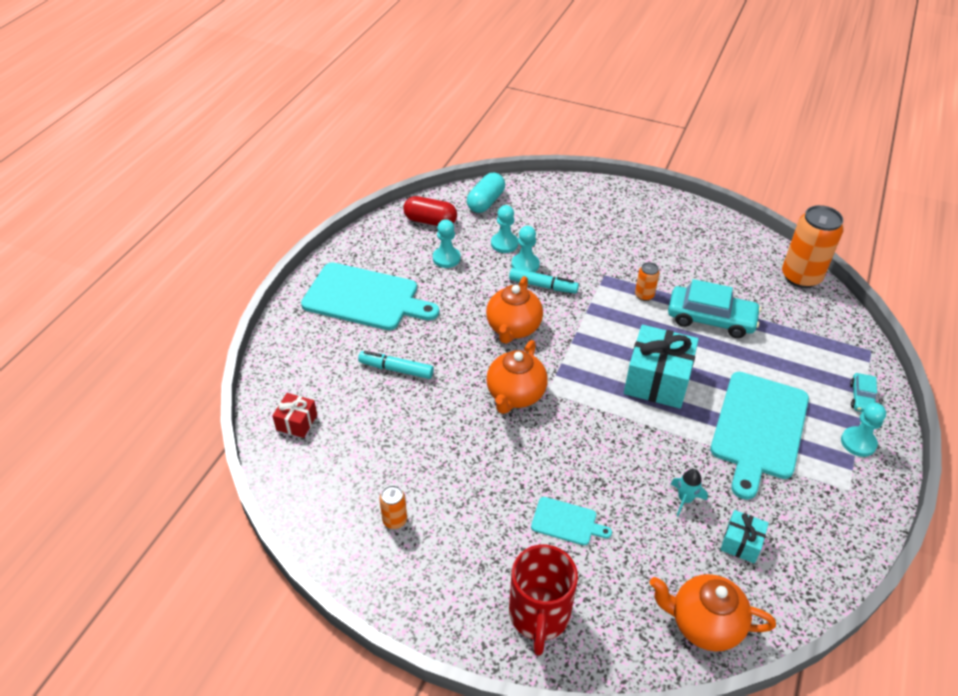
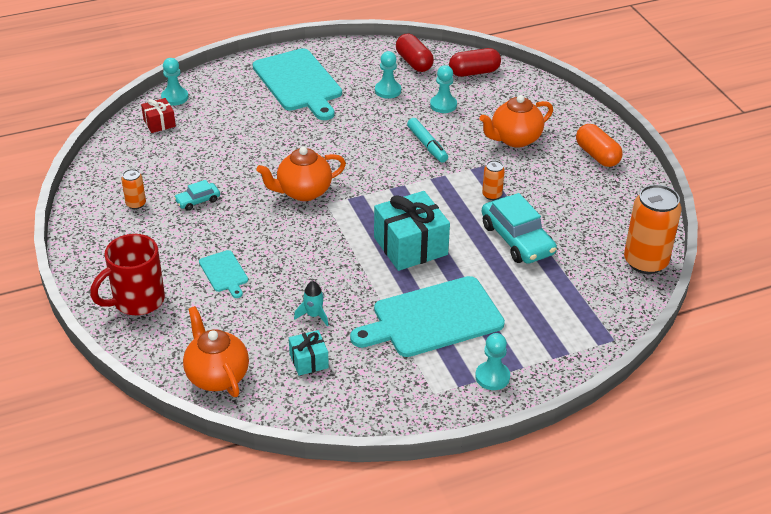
camera: 45 degrees right, 5 degrees down
(396, 369) = (255, 132): turquoise marker -> none
(485, 202) = (474, 72): turquoise capsule -> red capsule
(513, 328) = (364, 156): orange teapot -> orange teapot (514, 139)
(525, 265) = (436, 126): turquoise pawn -> turquoise pawn (175, 97)
(659, 216) = (597, 155): none -> orange capsule
(861, 397) = (547, 358): turquoise car -> turquoise car (197, 201)

